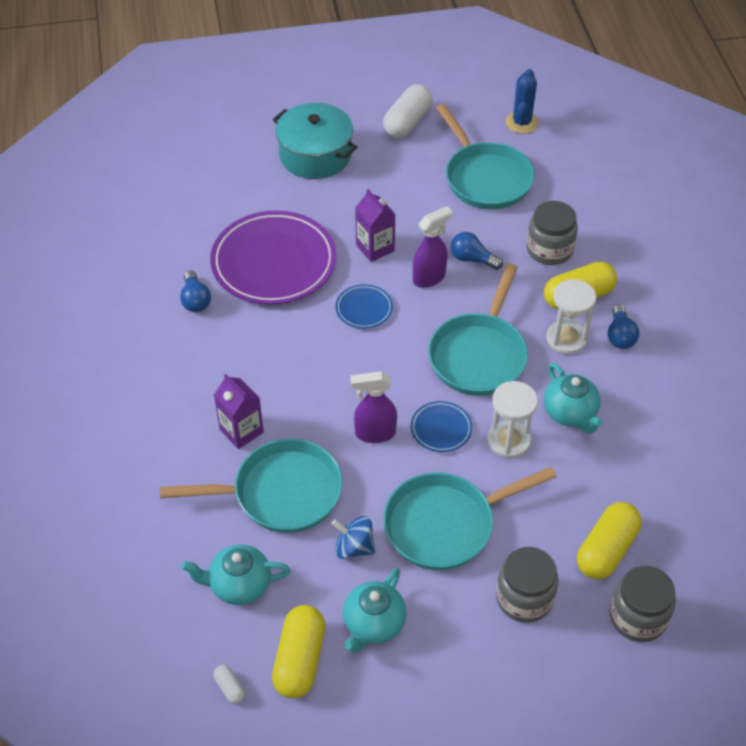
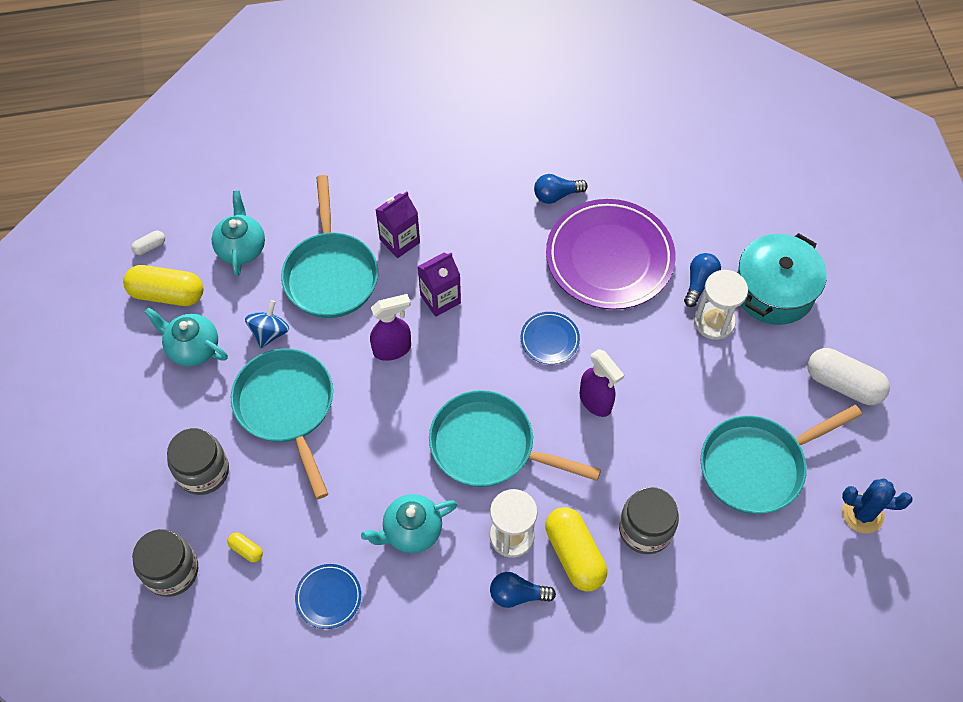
camera: 90 degrees right, 10 degrees up
(374, 433) = (392, 349): purple spray bottle -> purple spray bottle turned 75 degrees clockwise
(375, 248) = (636, 349): purple carton -> purple carton (440, 299)
(441, 428) = (396, 407): blue plate -> blue plate (328, 597)
(472, 259) = (625, 446): blue light bulb -> blue light bulb (699, 283)
(508, 441) = (378, 468): white hourglass -> white hourglass (714, 322)
(606, 550) = (246, 550): yellow capsule -> yellow capsule, size x0.45

